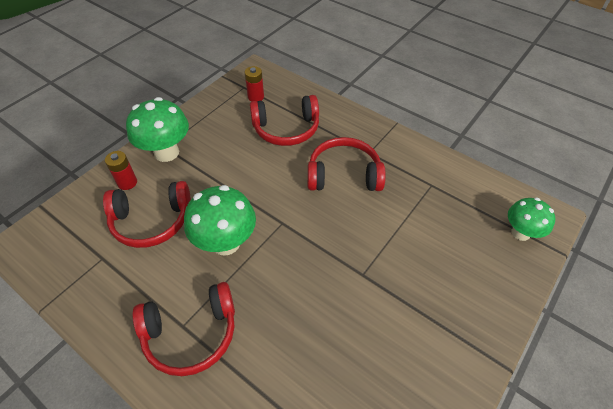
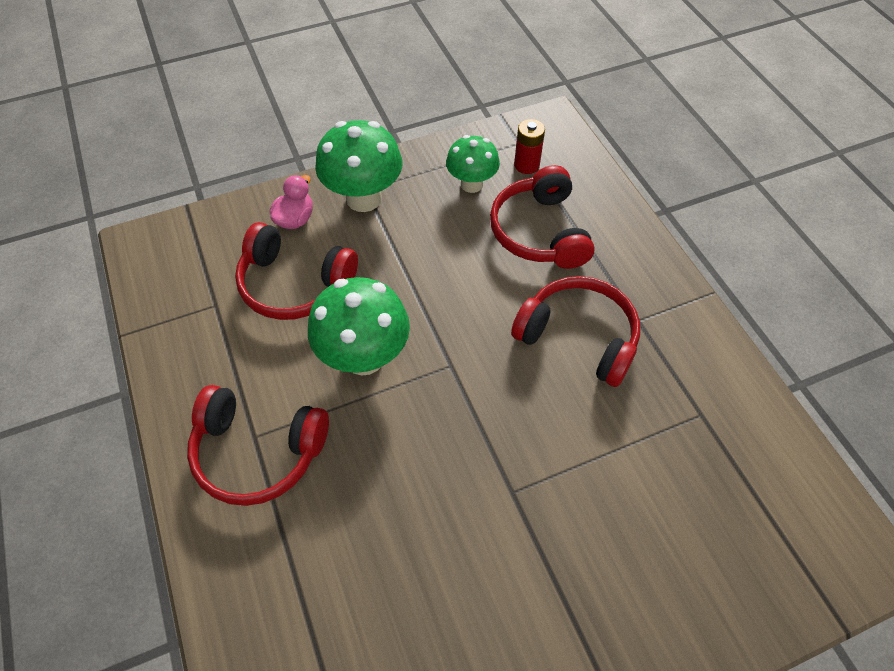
camera: 30 degrees right, 5 degrees up
(127, 182) = (295, 219): red battery -> pink duck
(286, 129) = (539, 232): red headphones -> red headphones turned 60 degrees clockwise
(520, 233) = (795, 559): green mushroom -> green mushroom (471, 184)

